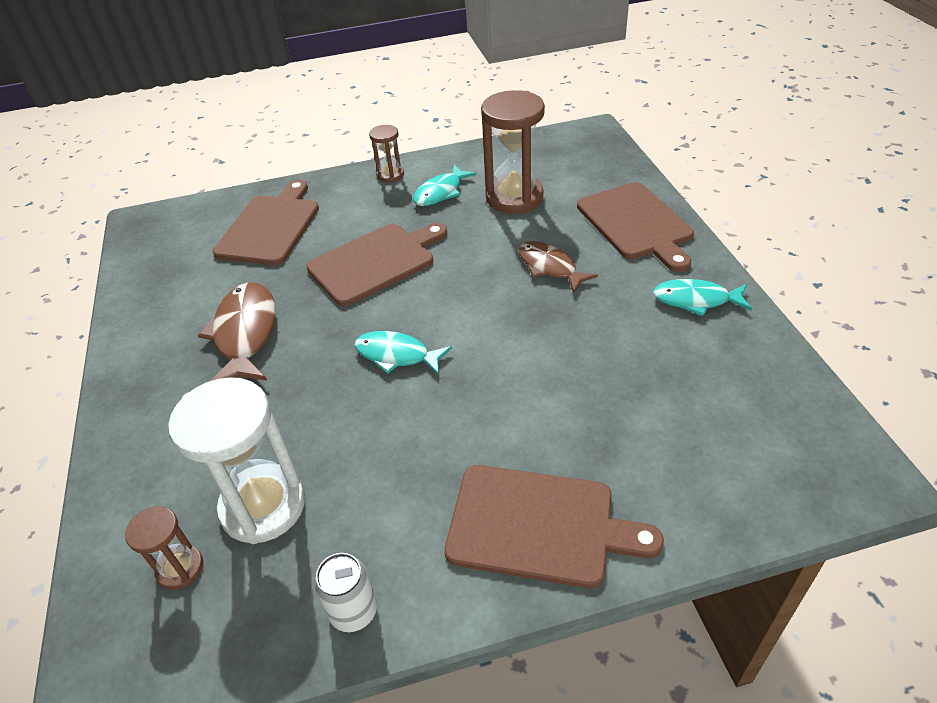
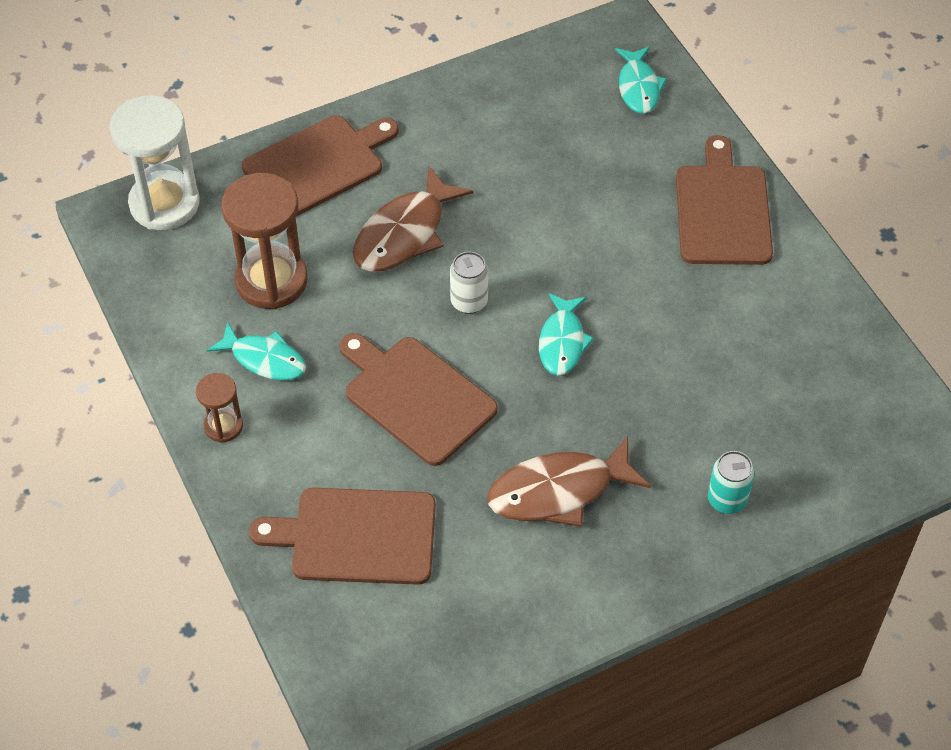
camera: 105 degrees left, 10 degrees up
(168, 450) = (727, 500): none -> turquoise can
(180, 568) = (835, 438): brown hourglass -> none
(263, 506) = (761, 399): white hourglass -> white hourglass (164, 204)
(353, 611) = (828, 310): white can -> white can (469, 302)
(549, 267) = (405, 233): brown fish -> brown fish, size x1.52
(696, 300) = (440, 117): turquoise fish -> turquoise fish (638, 87)

